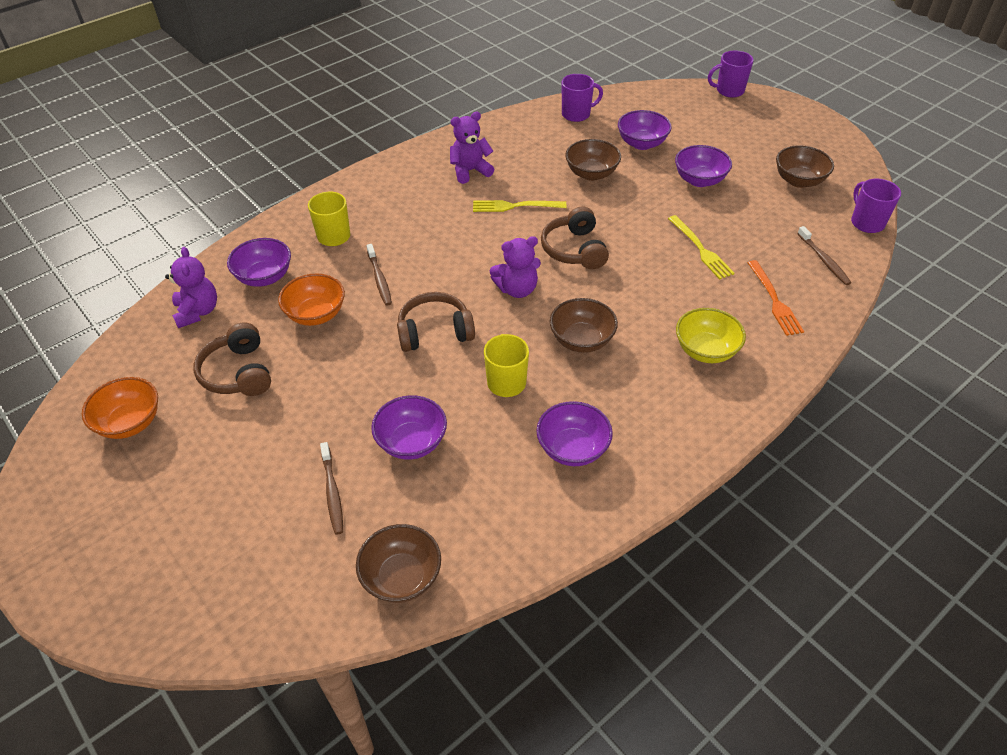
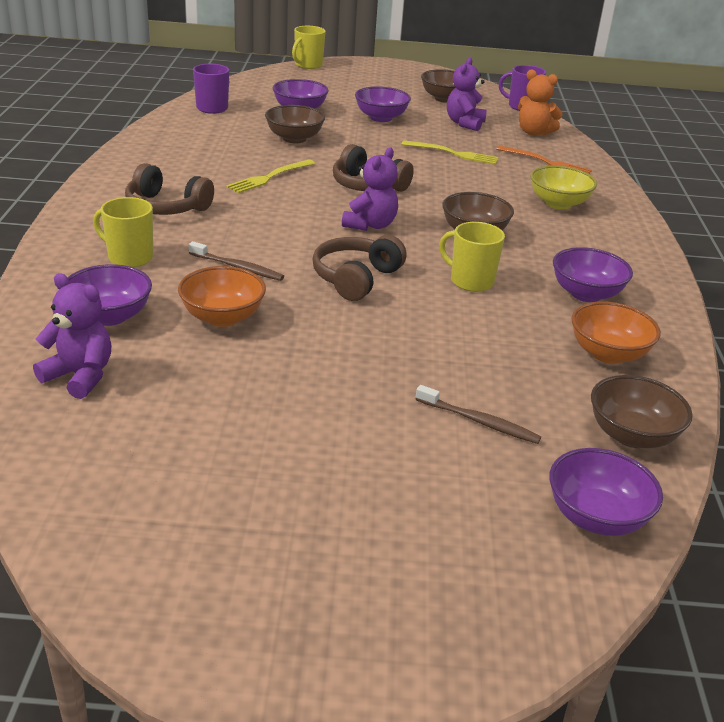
camera: 50 degrees left, 15 degrees down
(130, 422) = (175, 501): orange bowl -> orange bowl (608, 354)
(238, 373) = (224, 396): brown headphones -> brown headphones (166, 207)
(412, 442) = (475, 353): purple bowl -> purple bowl (596, 517)
(470, 171) = (184, 169): purple teddy bear -> purple teddy bear (464, 123)
(729, 91) = (308, 65): purple mug -> yellow mug
(823, 260) = (534, 132): brown toothbrush -> orange teddy bear

